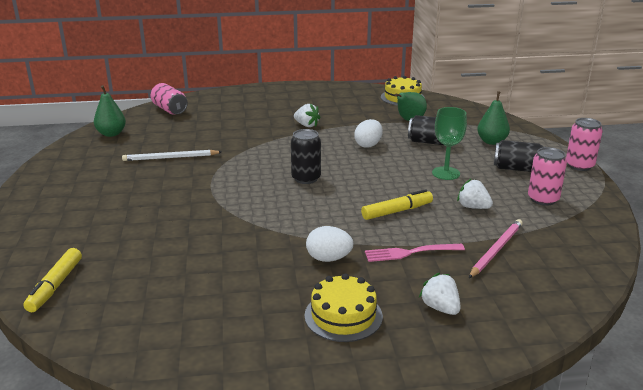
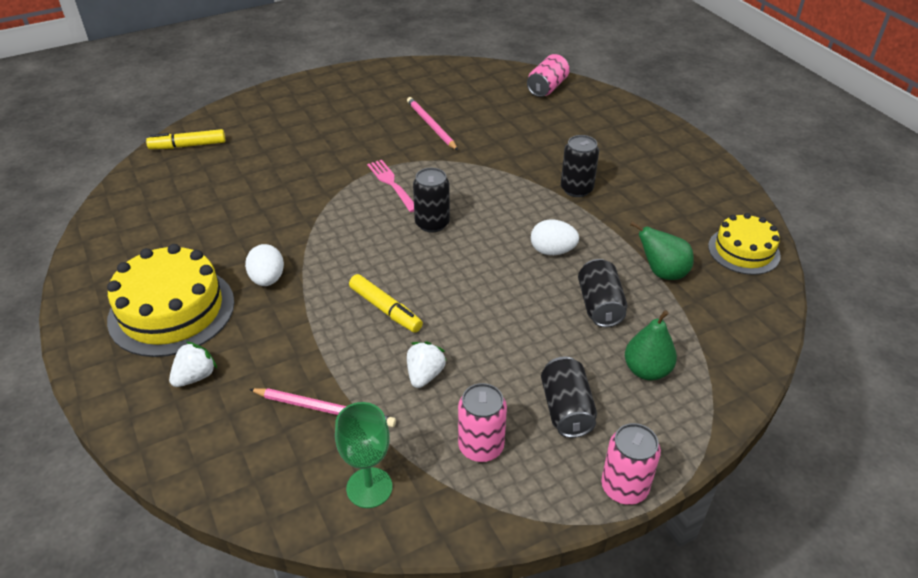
camera: 70 degrees right, 15 degrees up
(111, 134) = (463, 76): green pear -> none
(170, 158) = (431, 125): white pencil -> pink pencil
(306, 125) = (576, 189): white strawberry -> black can
(343, 316) = (171, 310): yellow cake -> yellow cake, size x1.62
(410, 253) = (296, 336): pink fork -> pink fork (391, 184)
(446, 173) = (509, 336): green goblet -> green goblet (369, 487)

